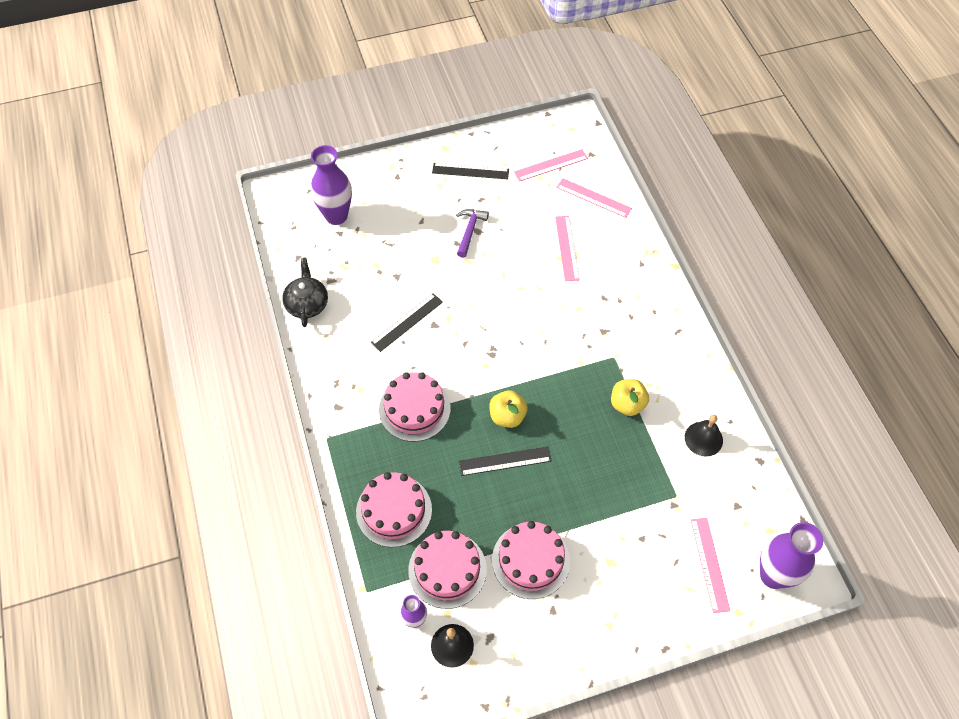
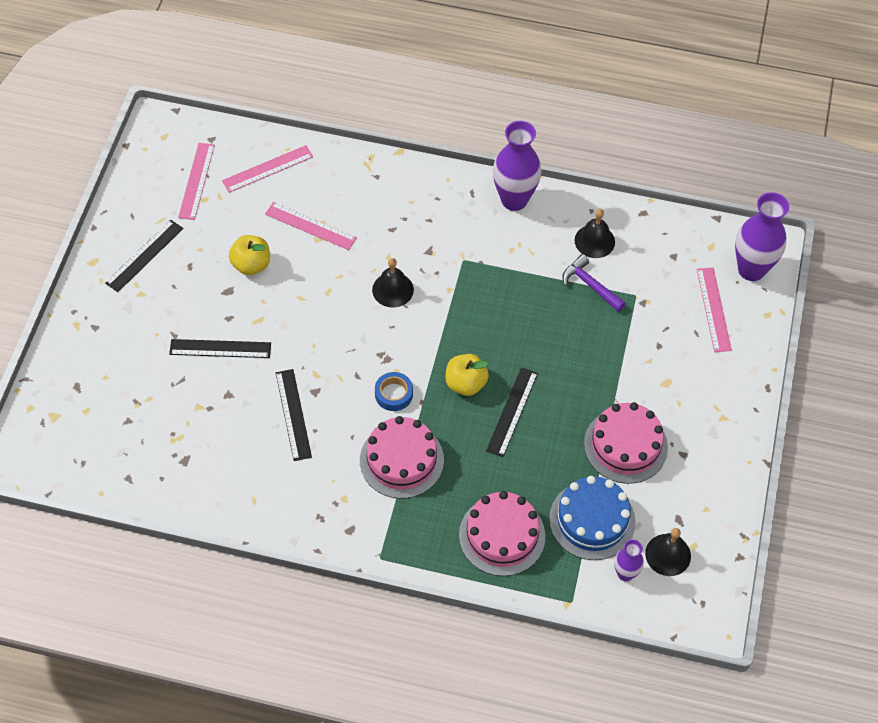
camera: 60 degrees left, 0 degrees up
(307, 304) = (198, 498): black teapot -> none
(336, 216) = (101, 413): purple vase -> purple vase (514, 200)
(429, 252) = (220, 348): none -> black ruler
(447, 569) = (592, 520): pink cake -> blue cake
(465, 374) = (393, 394): none -> blue tape
(470, 231) = (222, 298): purple hammer -> purple hammer (590, 285)
(553, 326) = (393, 289): none -> black bell
(627, 404) = (520, 278): yellow apple -> yellow apple (251, 265)
(709, 564) = (713, 309): pink ruler -> pink ruler turned 60 degrees clockwise

